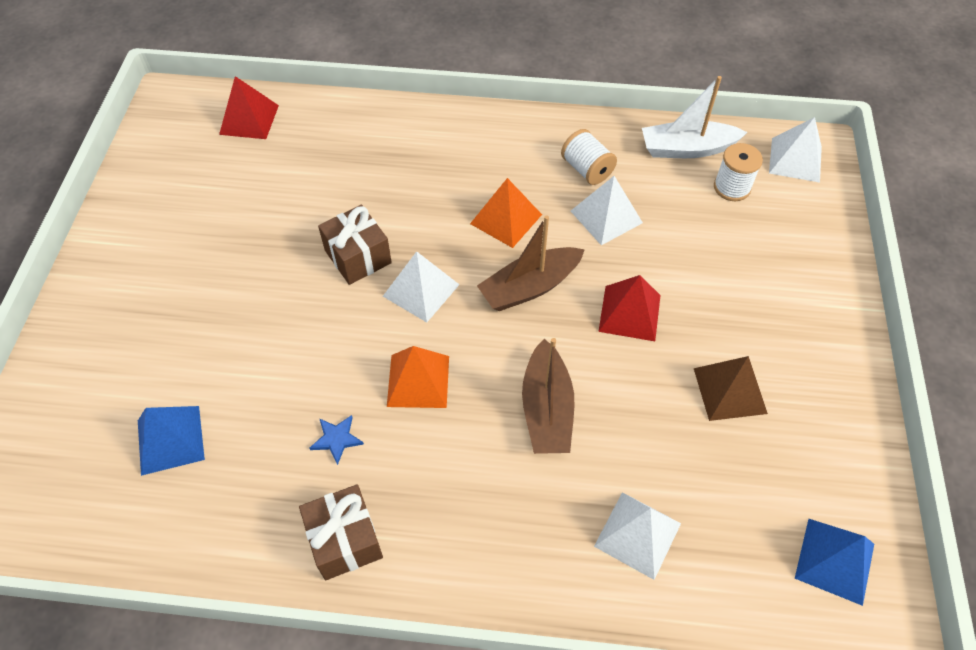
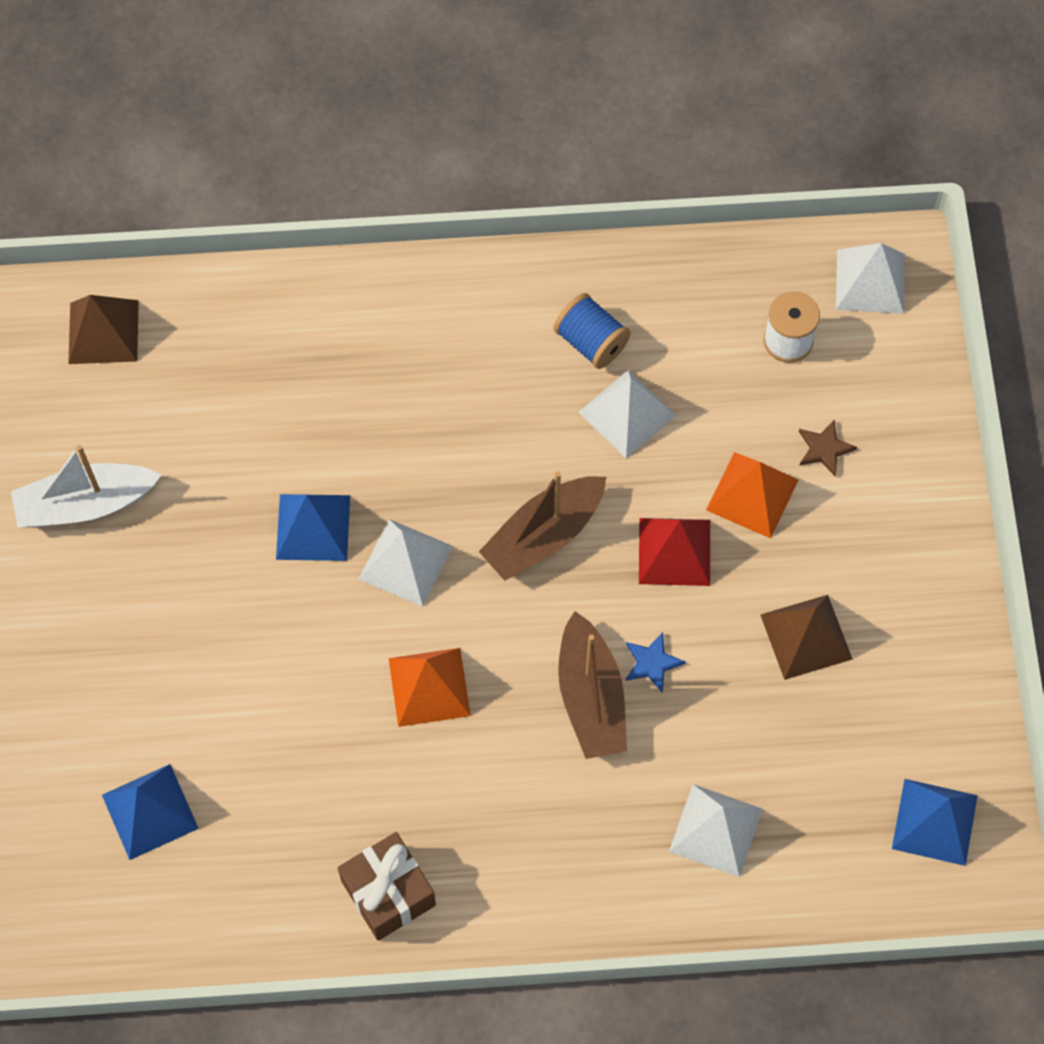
camera: 10 degrees left, 10 degrees up
(249, 120) = (103, 332): red pyramid -> brown pyramid
(336, 439) = (348, 777): blue star -> blue star (652, 663)
(358, 256) = (313, 527): brown gift -> blue pyramid
(506, 219) = (495, 438): orange pyramid -> orange pyramid (752, 495)
(586, 169) = (591, 342): white spool -> blue spool
(687, 149) = (723, 286): white boat -> white boat (85, 504)
(754, 260) = (824, 449): none -> brown star

